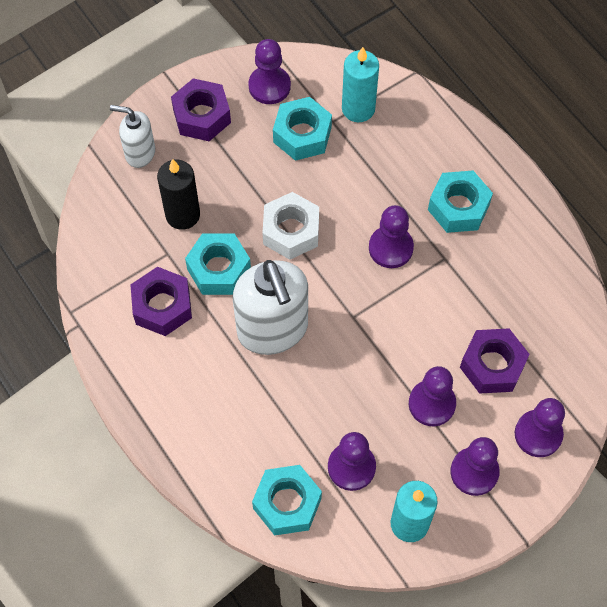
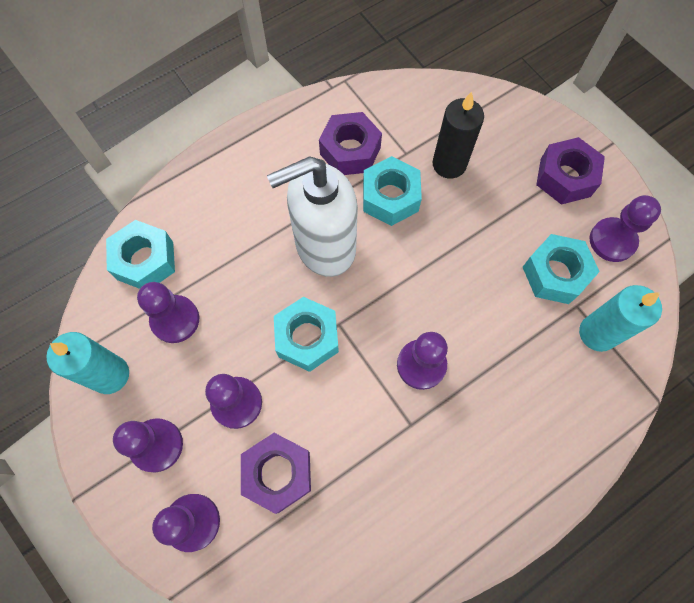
camera: 90 degrees right, 5 degrees up
(139, 153) = (515, 125): white soap dispenser -> none
(291, 231) = (436, 263): white nut -> none
(458, 207) = (478, 444): turquoise nut -> turquoise nut (307, 338)

